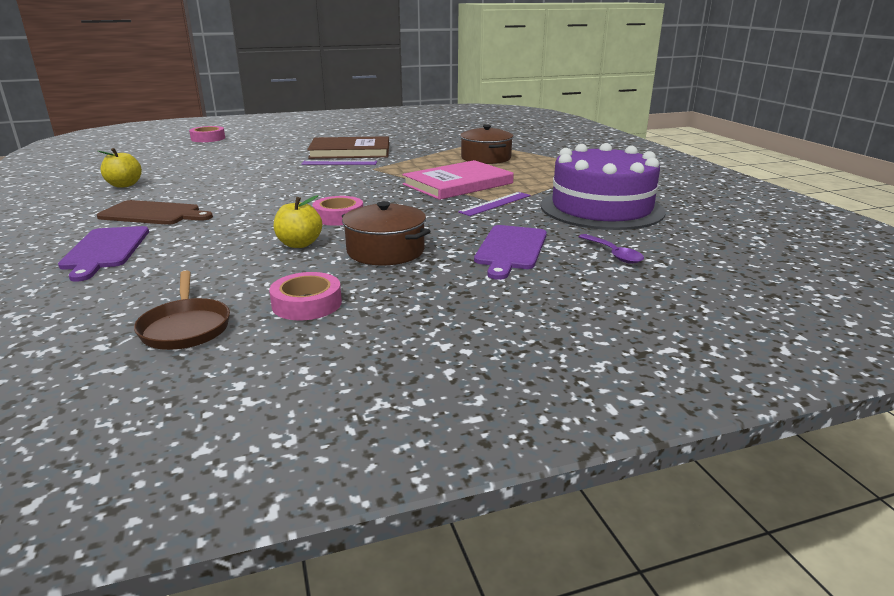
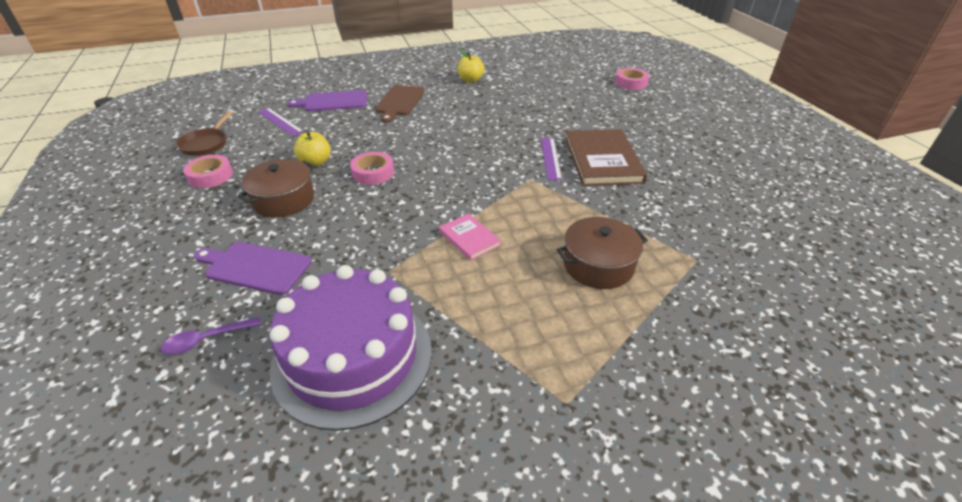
camera: 90 degrees right, 15 degrees up
(185, 327) = (206, 144): brown pan -> brown pan turned 60 degrees counterclockwise
(458, 184) = (469, 238): pink book -> pink book, size x0.52
(495, 203) = (391, 264): purple ruler -> purple ruler (280, 121)

